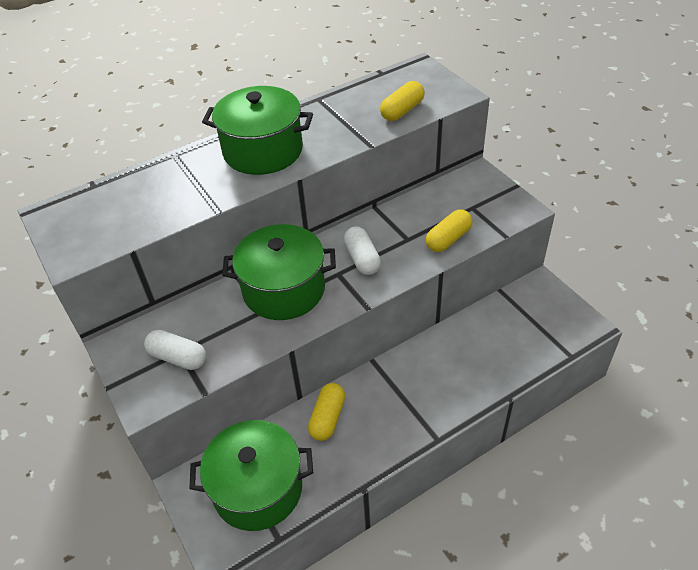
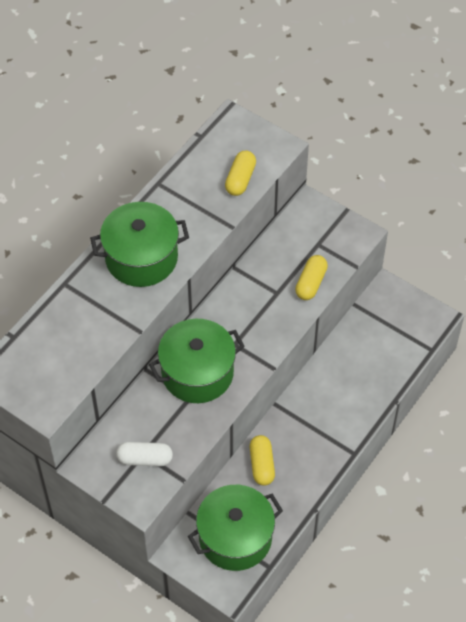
camera: 25 degrees left, 10 degrees up
(362, 259) = (248, 324): white capsule -> none

